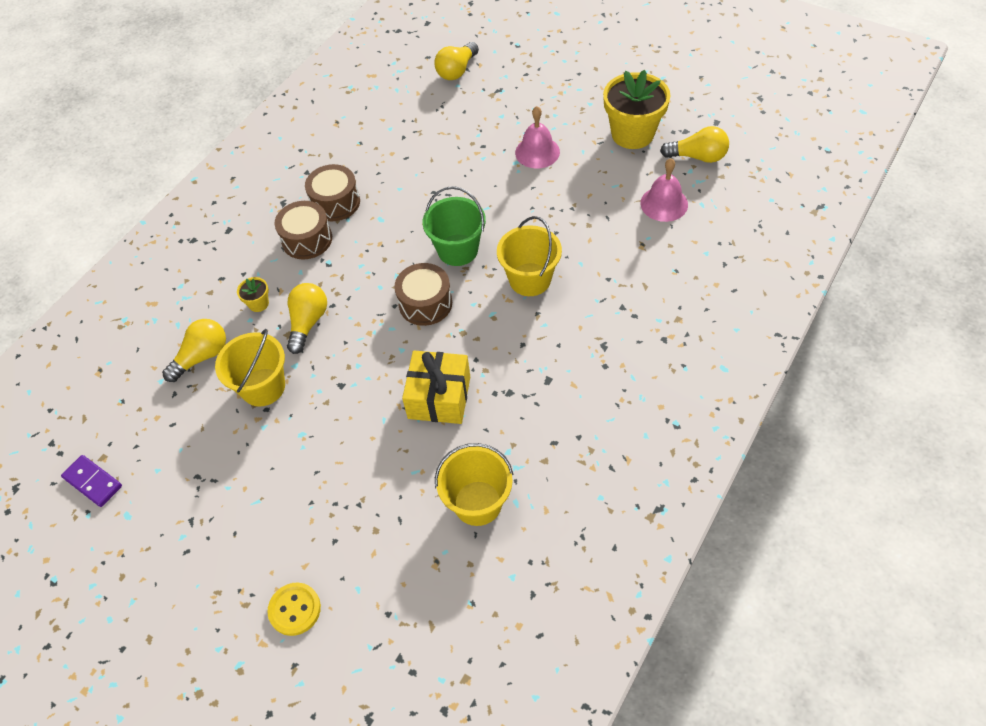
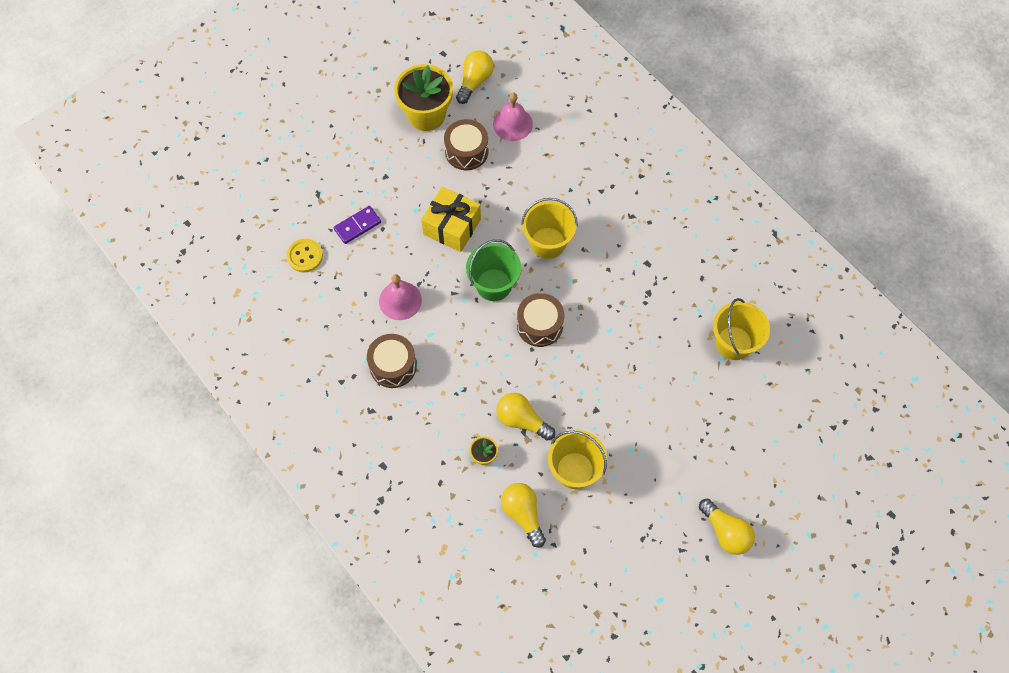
camera: 75 degrees left, 10 degrees up
(93, 482) = (619, 624): purple domino -> purple domino (357, 226)
(294, 609) = (778, 488): yellow button -> yellow button (305, 256)
(307, 239) = (427, 400): brown drum -> brown drum (466, 151)
(439, 397) = (634, 342): yellow gift -> yellow gift (452, 227)
(457, 70) = (272, 218): yellow light bulb -> yellow light bulb (725, 532)
(537, 152) = (411, 190): pink bell -> pink bell (400, 300)

